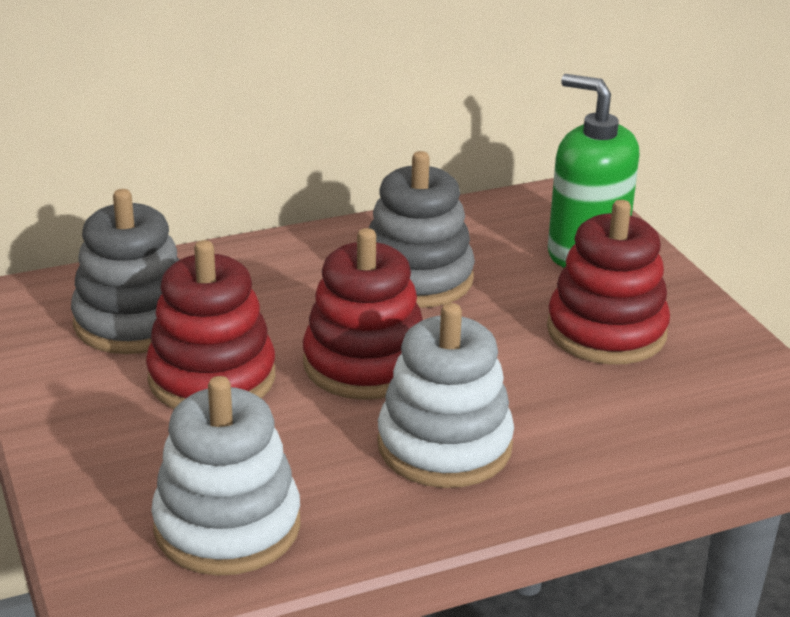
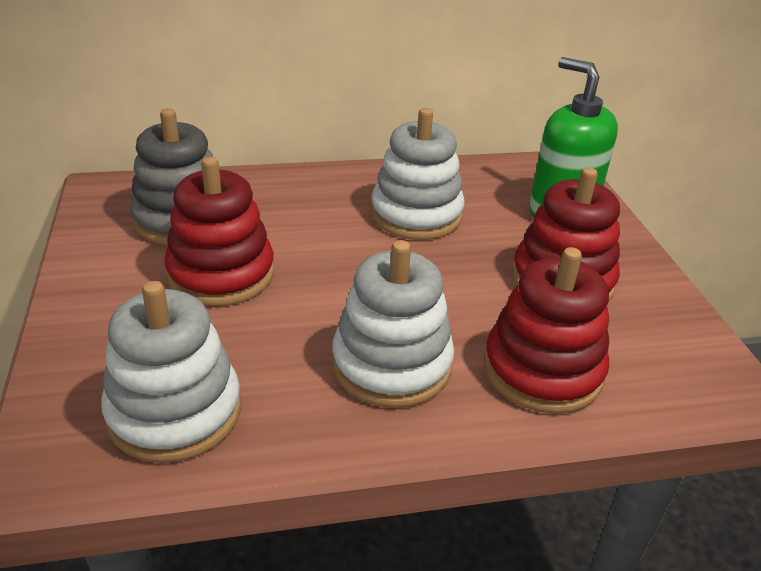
camera: 10 degrees right, 5 degrees up
(365, 364) = (349, 280): red stacking toy -> red stacking toy (542, 370)
(416, 278) = (416, 215): grey stacking toy -> white stacking toy

